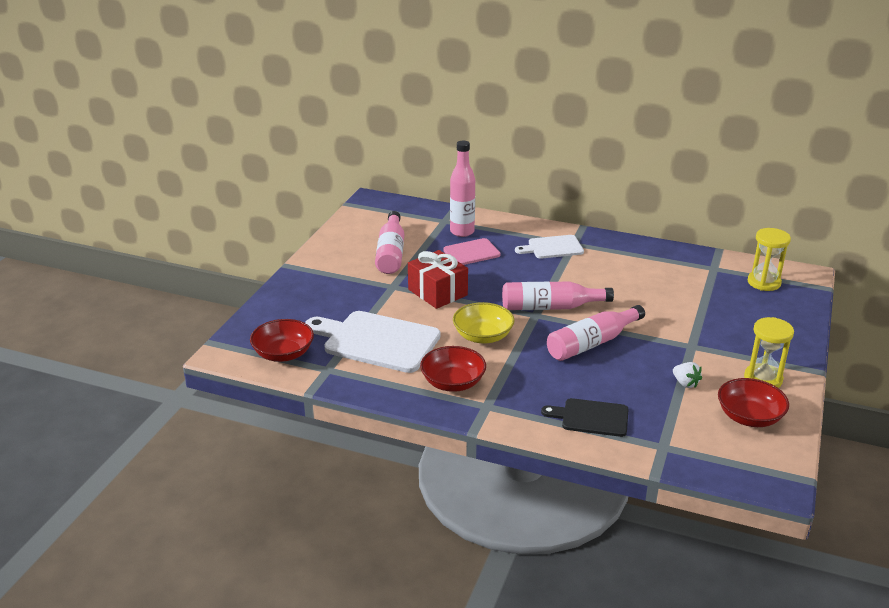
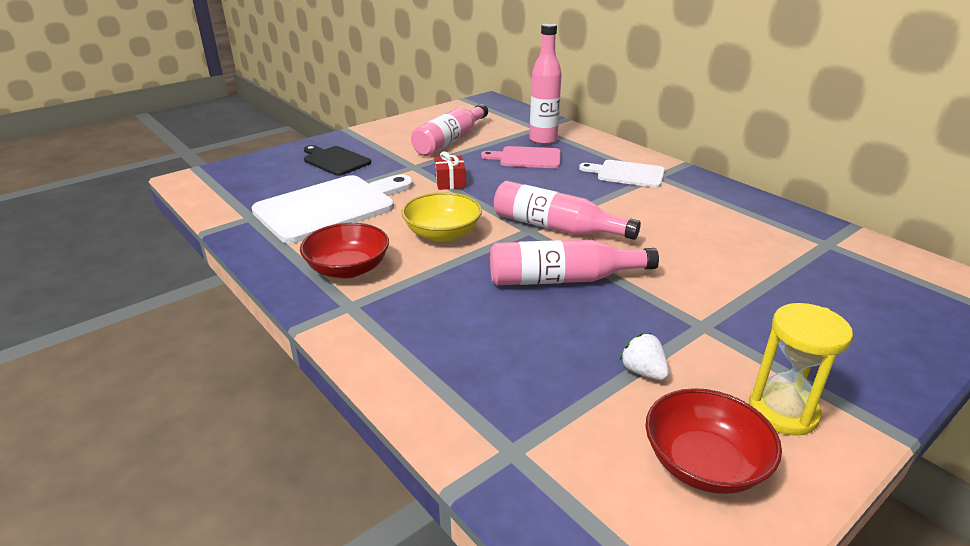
camera: 30 degrees right, 0 degrees up
(283, 354) = (235, 193): red bowl -> none
(377, 341) = (331, 207): white cutting board -> white cutting board turned 90 degrees clockwise
(437, 292) = (450, 182): red gift -> red gift, size x0.57
(591, 417) = (456, 367): black cutting board -> black cutting board (335, 160)
(685, 383) = (643, 372): white strawberry -> white strawberry turned 150 degrees clockwise
(764, 282) = (896, 280): yellow hourglass -> none

